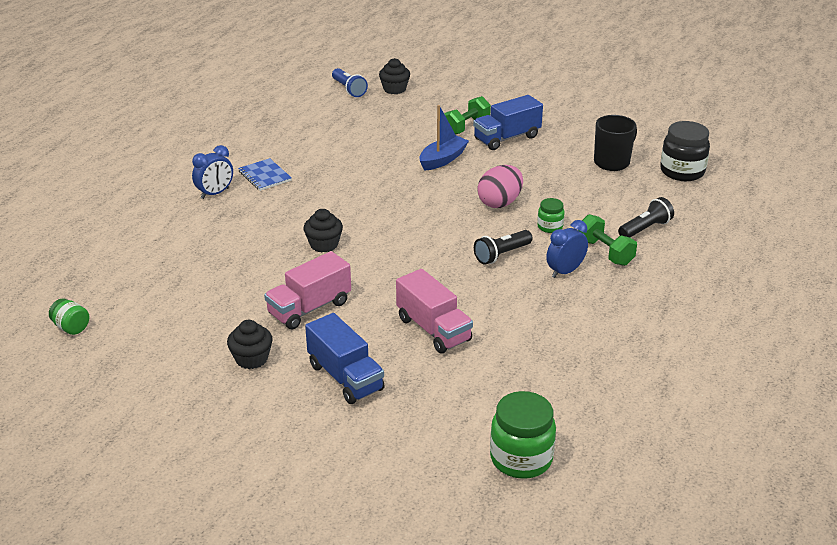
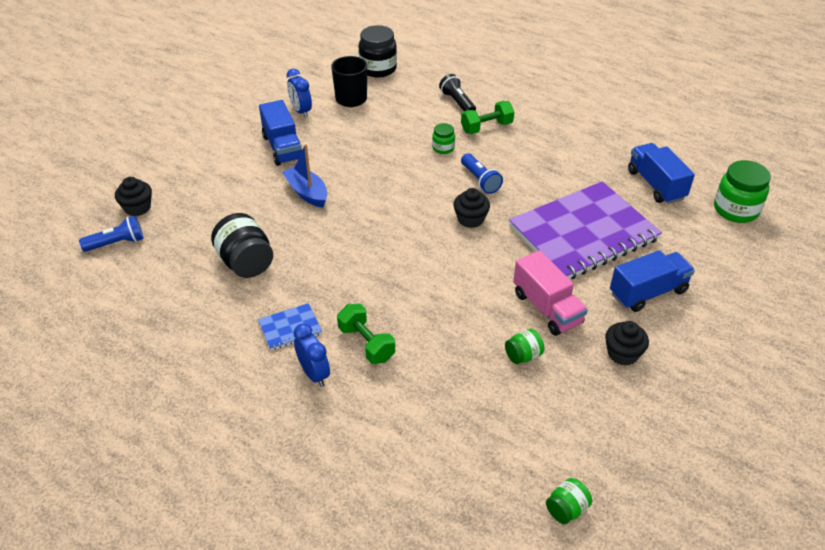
camera: 80 degrees left, 10 degrees up
(244, 296) = (523, 355): none -> green jar
(324, 244) = (441, 290): black cupcake -> black cupcake (470, 219)
(339, 145) = (246, 263): none -> black jar
(433, 329) = (583, 233): pink truck -> purple notebook
(466, 127) = (249, 169): green dumbbell -> green dumbbell (366, 343)
(500, 203) = (397, 169): pink egg -> none
(502, 255) = (480, 180): black flashlight -> blue flashlight
(547, 387) = (655, 185): none -> blue truck
(565, 271) = (510, 151): blue clock -> blue clock (301, 111)

